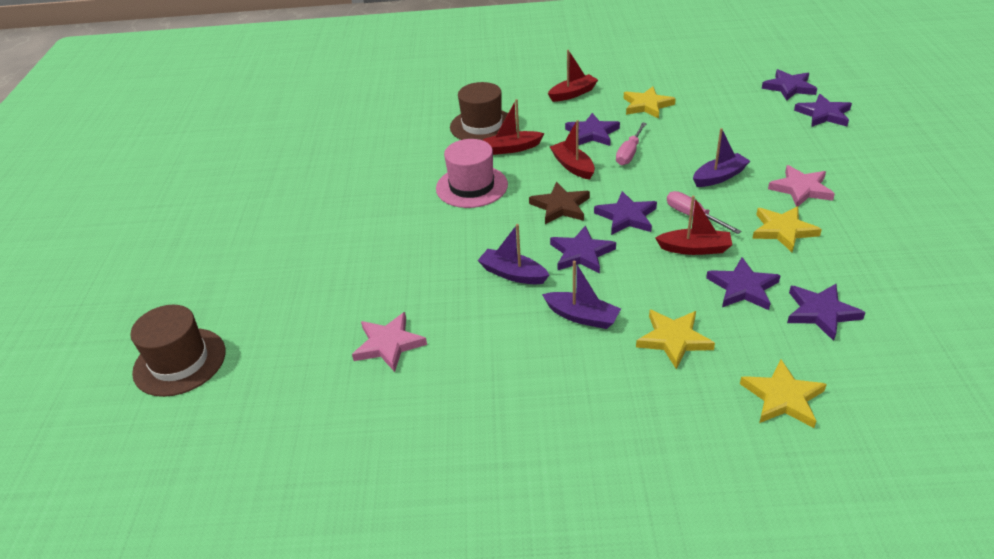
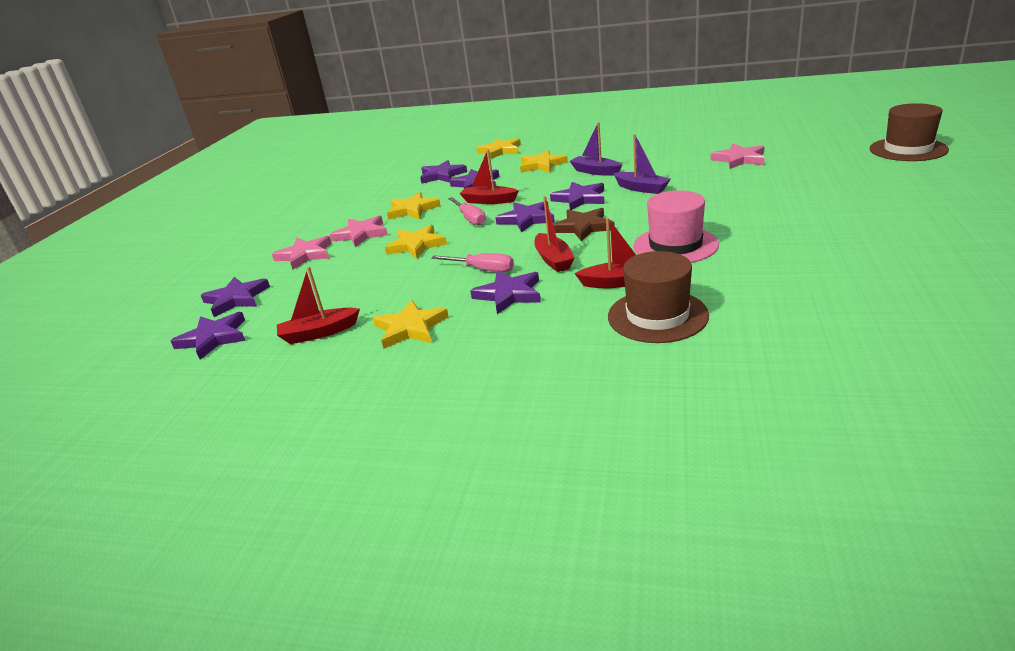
camera: 165 degrees left, 10 degrees down
(573, 94) = (499, 359): red boat -> red boat (319, 333)
(629, 153) = (483, 269): pink screwdriver -> pink screwdriver turned 75 degrees clockwise
(719, 177) = (416, 245): purple boat -> yellow star
(828, 160) = (305, 255): none -> pink star

